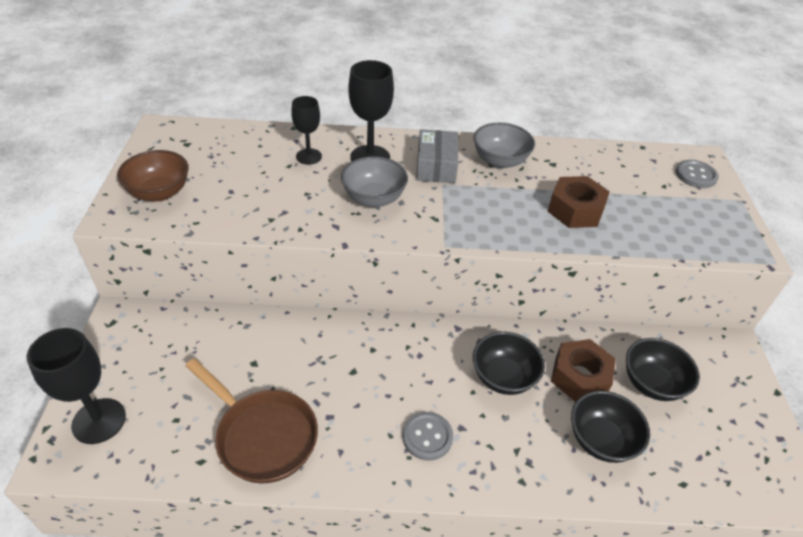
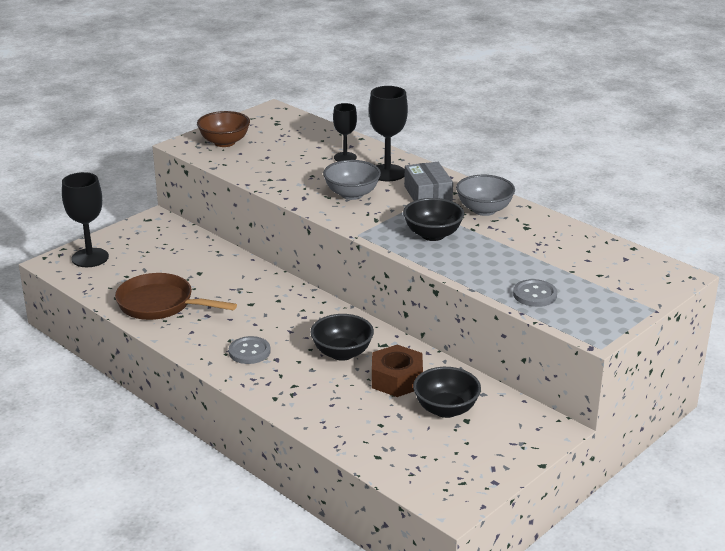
camera: 45 degrees right, 15 degrees down
(262, 436) = (160, 304): brown pan -> brown pan turned 120 degrees clockwise
(436, 166) = (428, 195): grey box -> grey box turned 60 degrees counterclockwise
(575, 210) = (490, 256): brown nut -> none
(601, 440) = (357, 411): black bowl -> black bowl (432, 235)
(695, 175) = (645, 281): grey button -> grey button (535, 295)

